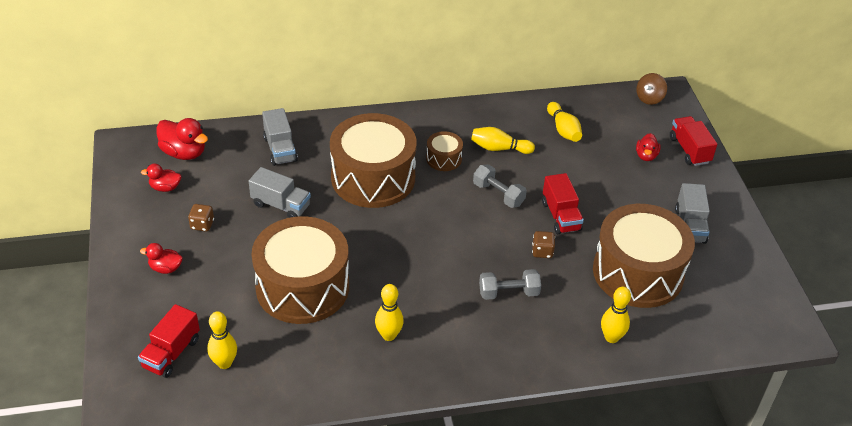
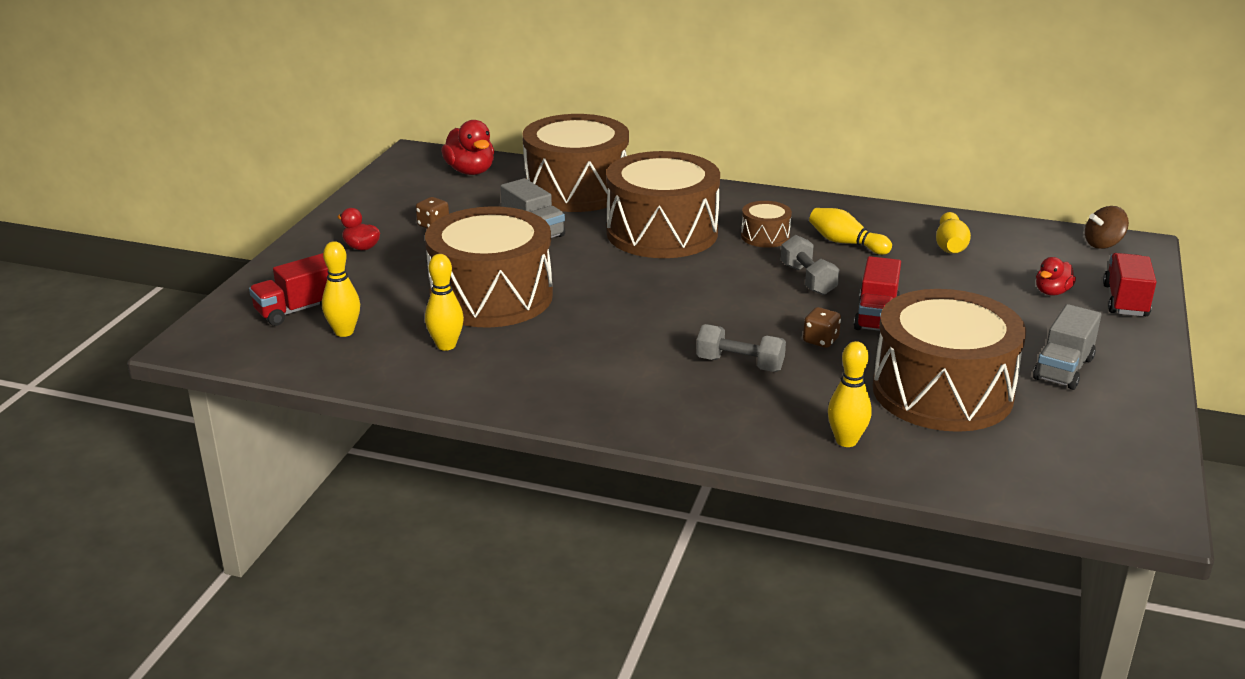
camera: 30 degrees right, 15 degrees down
(165, 187) = (424, 191): red duck -> none
(280, 149) = (576, 190): grey truck -> brown drum
(389, 335) = (551, 360): yellow bowling pin -> yellow bowling pin (446, 345)

